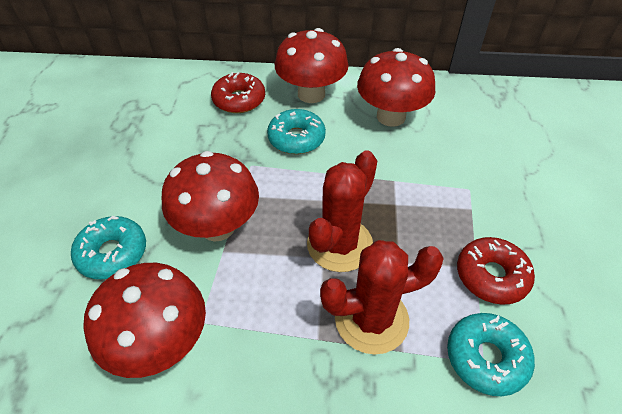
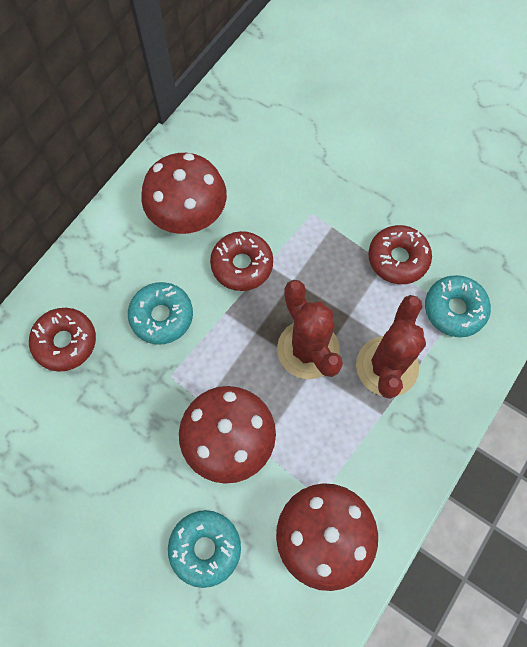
camera: 60 degrees left, 20 degrees up
(311, 94) = (106, 267): red mushroom -> none
(379, 165) = (242, 265): none -> red donut

